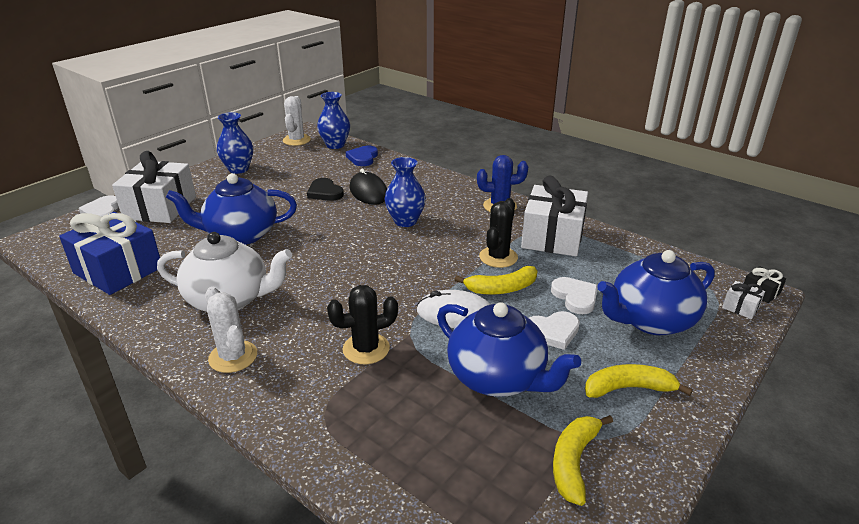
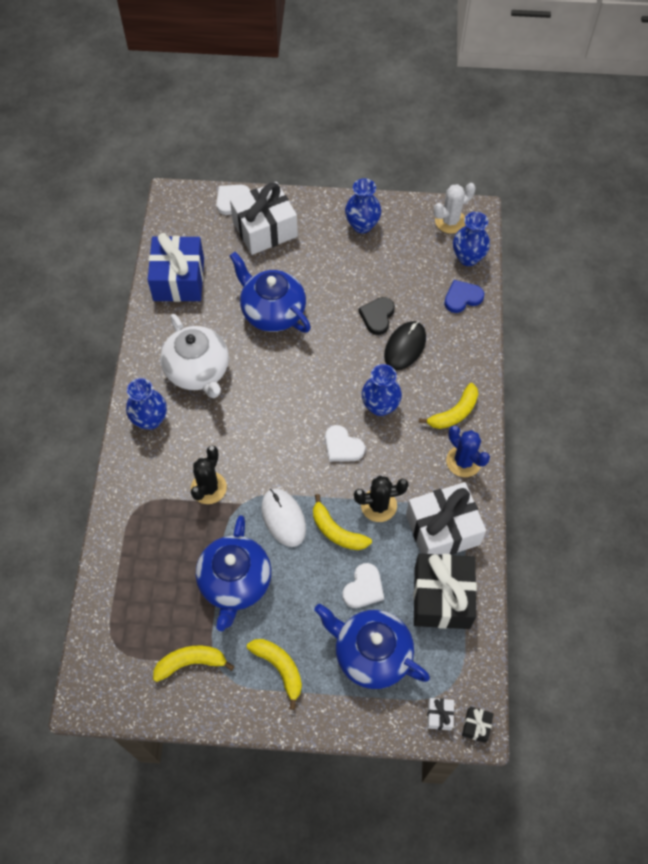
camera: 55 degrees right, 30 degrees up
(233, 357) = (150, 420): white cactus -> blue vase
(366, 349) = (208, 488): black cactus -> black cactus turned 75 degrees clockwise
(453, 194) = (454, 413): none -> yellow banana
(552, 332) = (308, 592): white heart -> white heart (342, 446)
(618, 261) = (442, 597): none -> black gift

